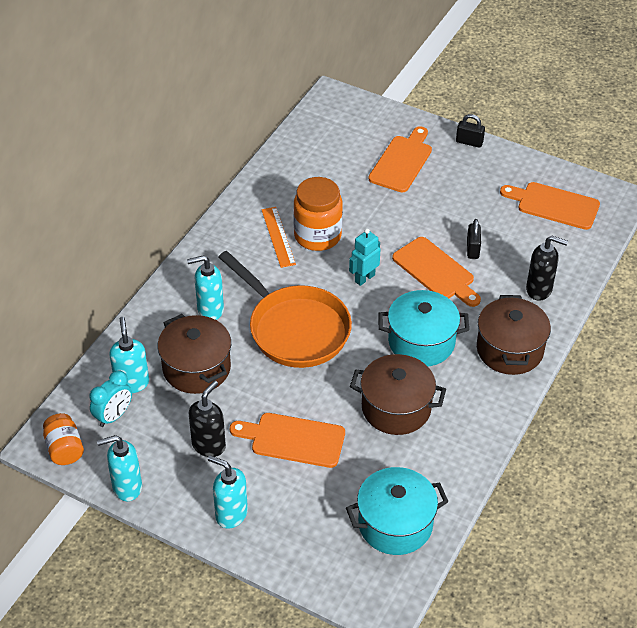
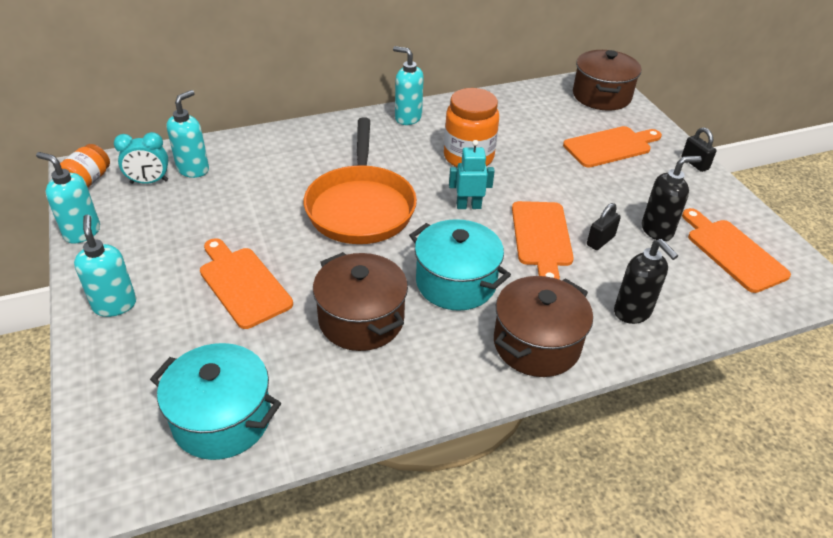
camera: 40 degrees right, 5 degrees down
(196, 368) = (250, 188): brown pot -> brown pot (601, 96)
(209, 445) = (178, 244): black soap dispenser -> black soap dispenser (657, 230)
(210, 310) = (316, 157): turquoise soap dispenser -> turquoise soap dispenser (408, 118)
(278, 237) = (435, 141): orange ruler -> none

